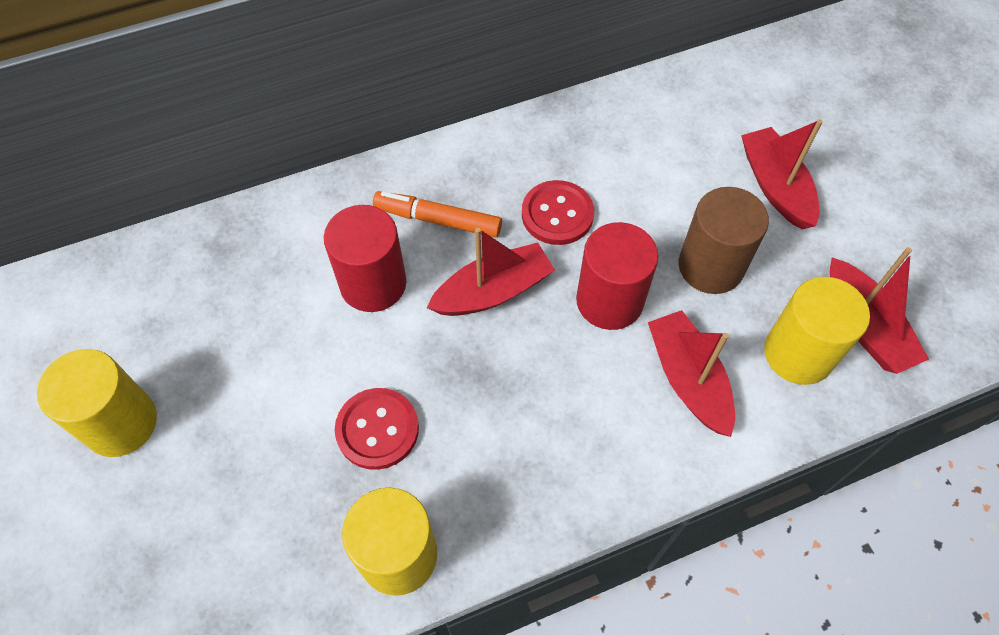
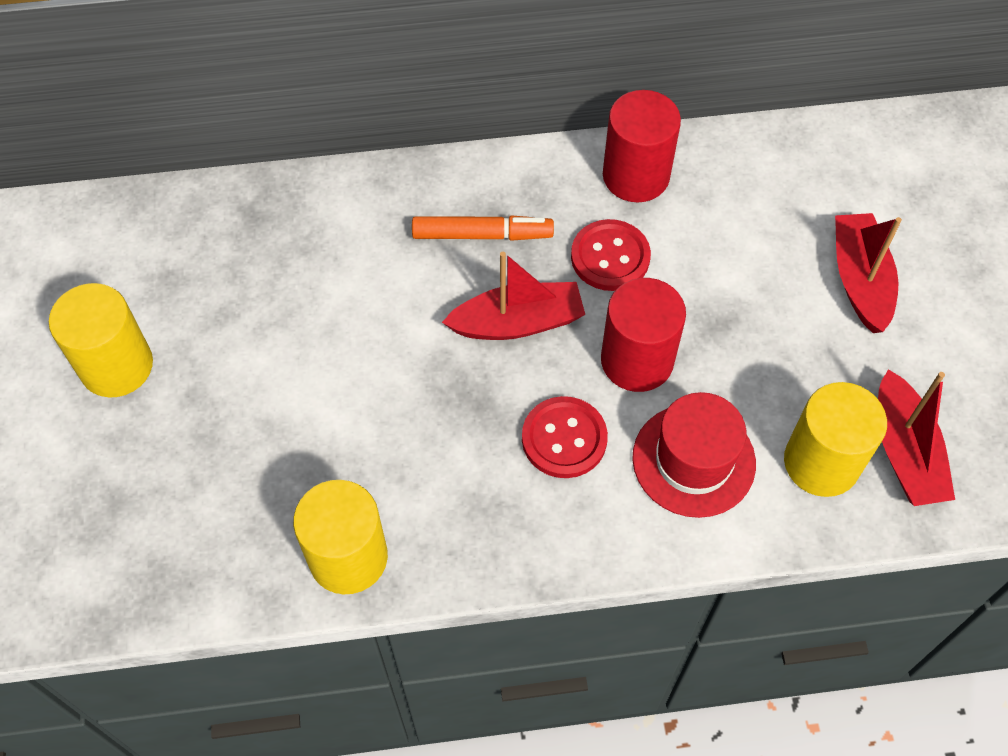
camera: 15 degrees right, 0 degrees up
(373, 283) = (397, 286): red cylinder -> red cylinder (636, 176)
(377, 429) = (361, 432): red button -> red button (564, 439)
(438, 220) = (482, 235): orange marker -> orange marker turned 150 degrees clockwise
(688, 379) = (693, 460): red boat -> red hat
(711, 266) = (758, 349): brown cylinder -> none

